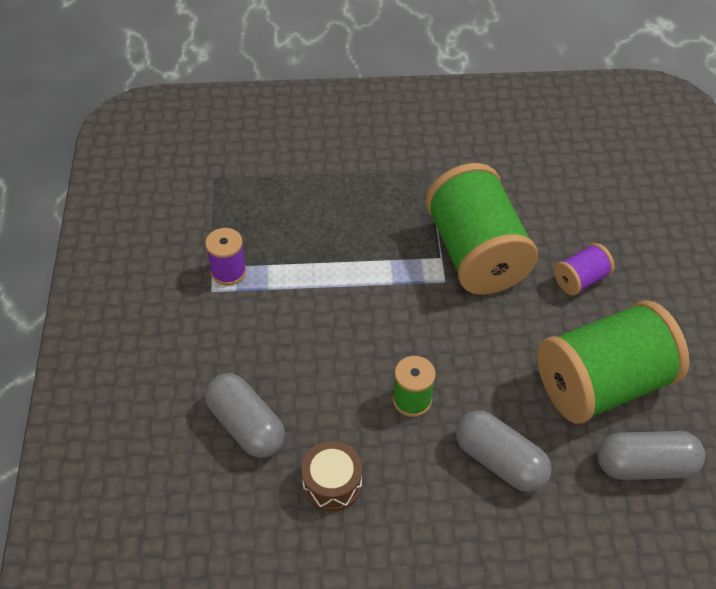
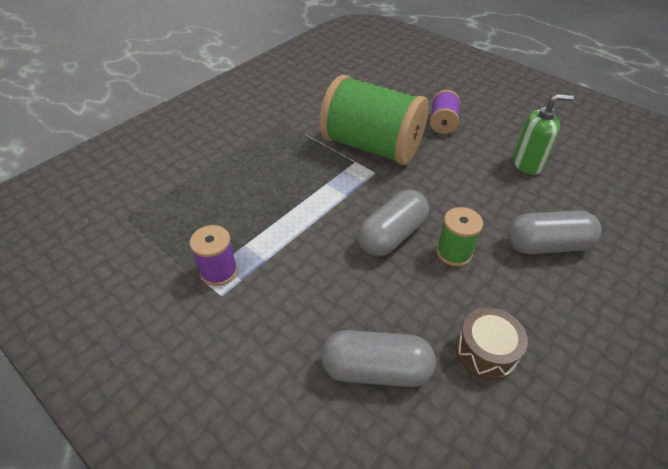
camera: 45 degrees left, 5 degrees down
(602, 384) = (527, 164): green spool -> green soap dispenser
(645, 466) = (604, 187): grey capsule -> grey capsule (392, 235)

